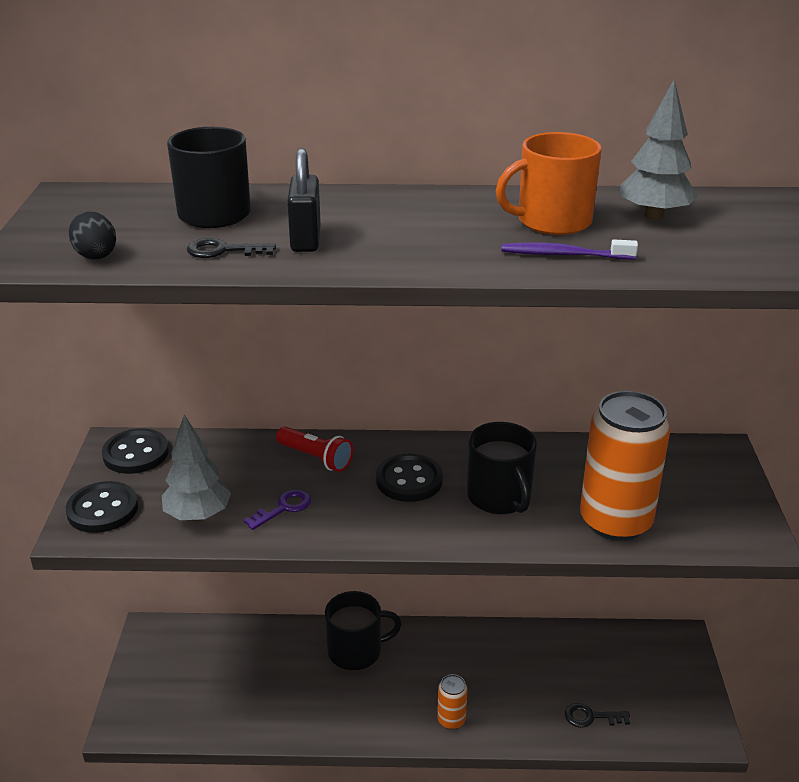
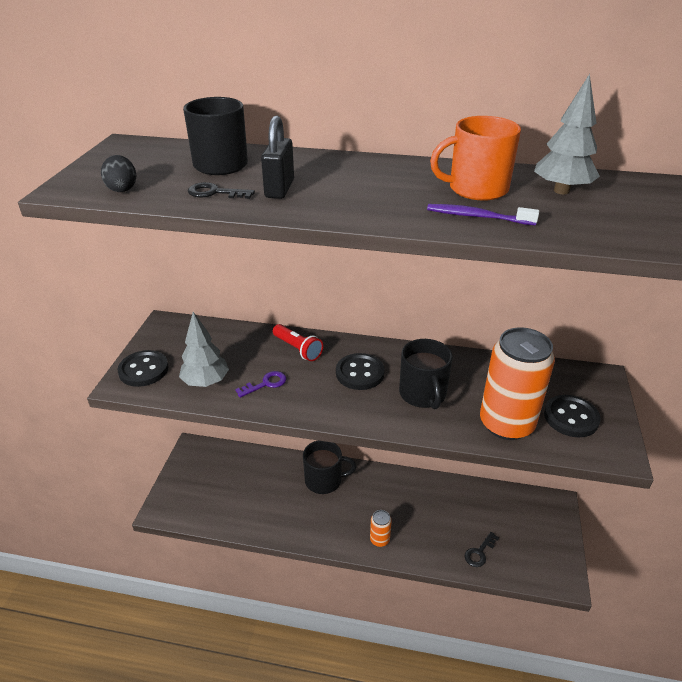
camera: 10 degrees right, 5 degrees up
(136, 453) = (177, 332): black button -> black button (571, 417)
(591, 717) = (479, 552): black key -> black key turned 60 degrees counterclockwise

